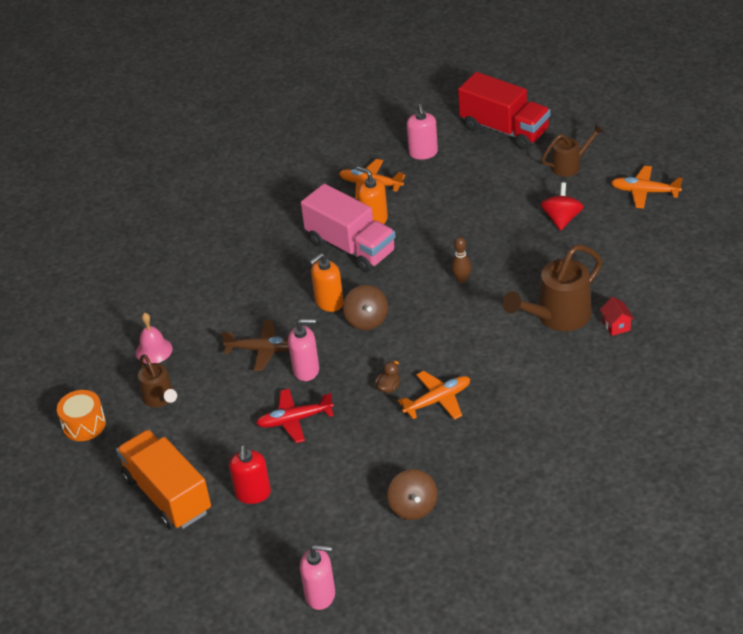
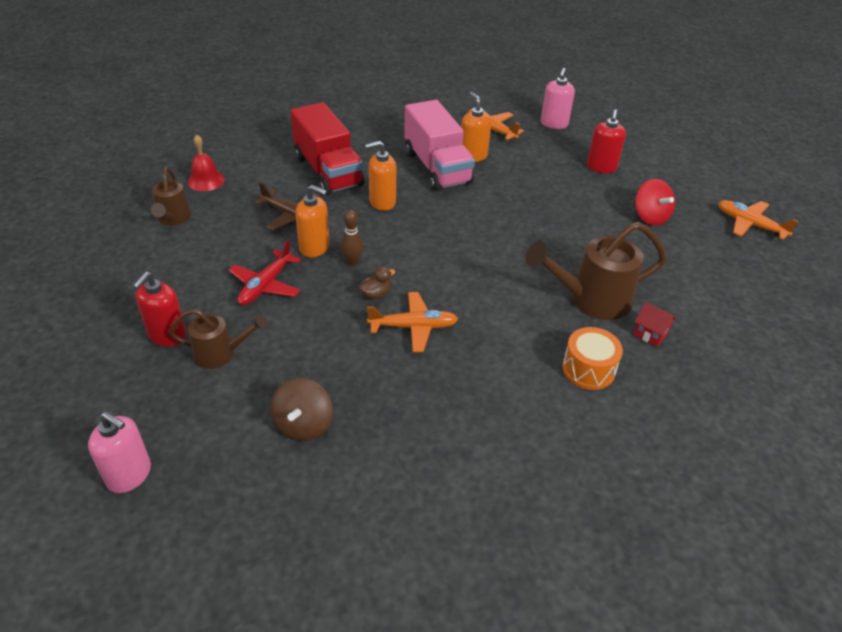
camera: 20 degrees right, 0 degrees up
(84, 424) = (94, 213): orange drum -> orange drum (588, 369)
(154, 350) = (206, 180): pink bell -> red bell
(167, 494) = (96, 300): orange truck -> none
(294, 420) = (265, 285): red plane -> red plane turned 75 degrees counterclockwise
(306, 370) = (314, 247): pink soap dispenser -> orange soap dispenser
(367, 320) = (403, 229): brown spinning top -> none
(462, 279) = (517, 230): brown bowling pin -> brown bowling pin (352, 262)
(493, 184) = (601, 167): none -> red soap dispenser
(504, 129) = (639, 131): red truck -> red truck (328, 171)
(561, 219) = (650, 217): red spinning top -> red spinning top turned 120 degrees clockwise
(570, 165) = (685, 178): brown watering can -> brown watering can (220, 354)
(616, 326) = (650, 334): red house -> red house turned 60 degrees counterclockwise

